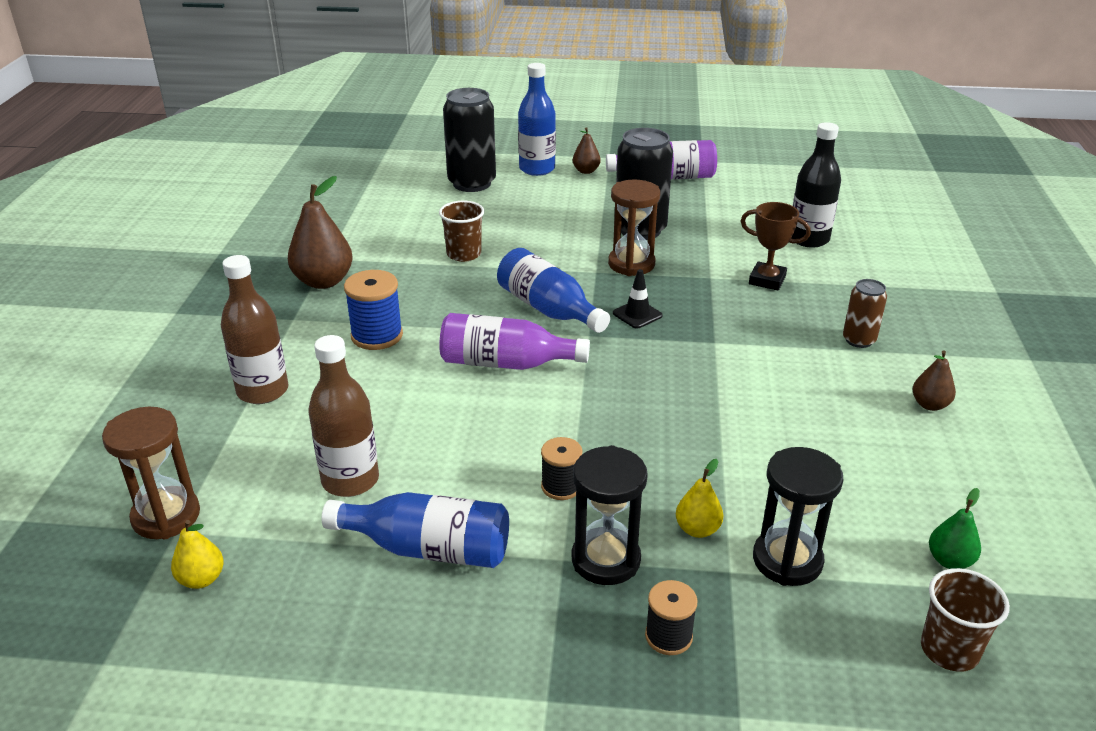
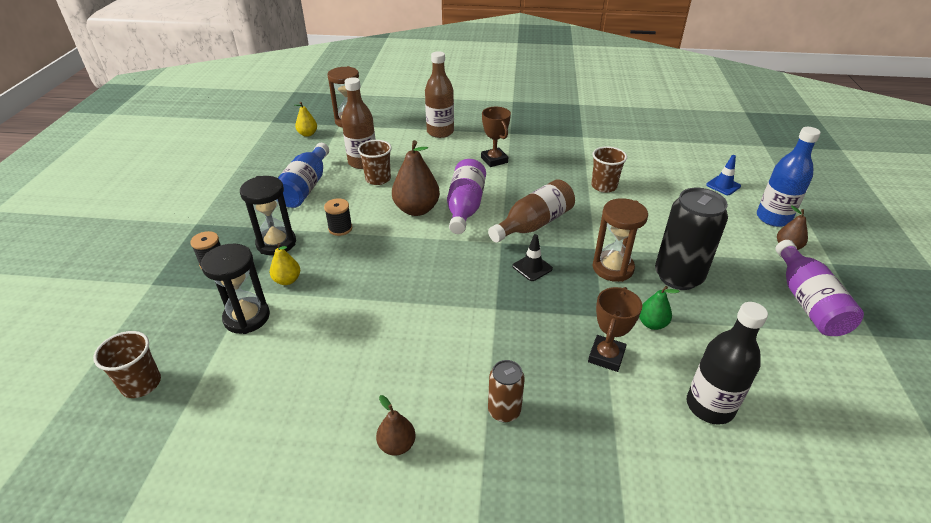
camera: 90 degrees right, 5 degrees up
(323, 281) = (553, 138): brown pear -> brown pear (416, 209)
(377, 336) = (494, 160): blue spool -> brown trophy
(413, 456) = (378, 179): none -> brown cup
(472, 183) = (723, 185): black can -> blue traffic cone
(548, 309) = (534, 224): blue bottle -> brown bottle
(949, 560) = (212, 406): green pear -> green pear (652, 324)

